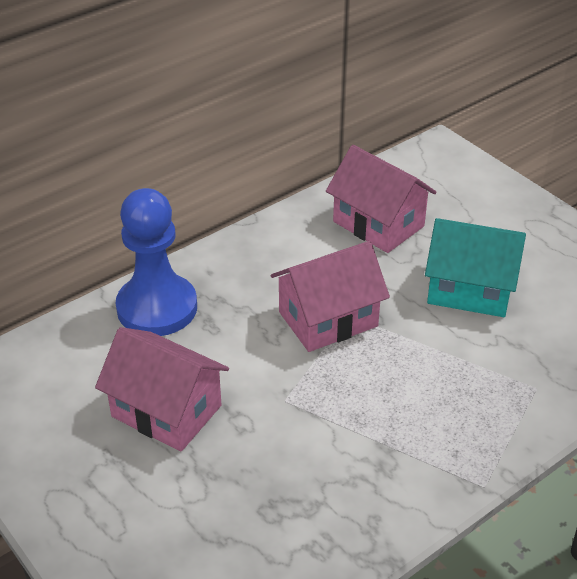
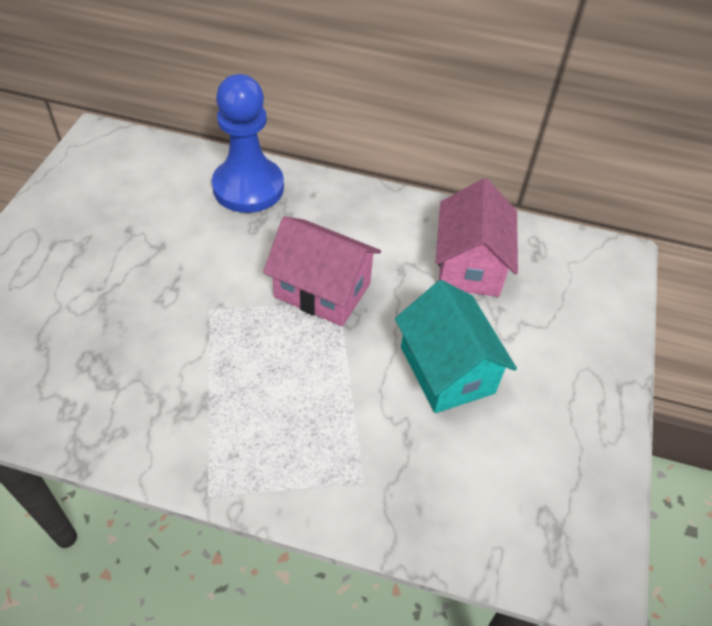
camera: 50 degrees right, 10 degrees up
(166, 411) = (147, 248): pink house -> none

